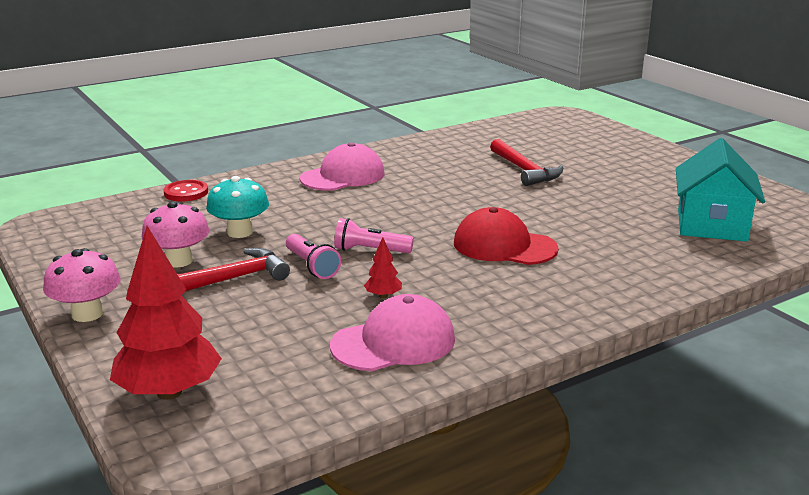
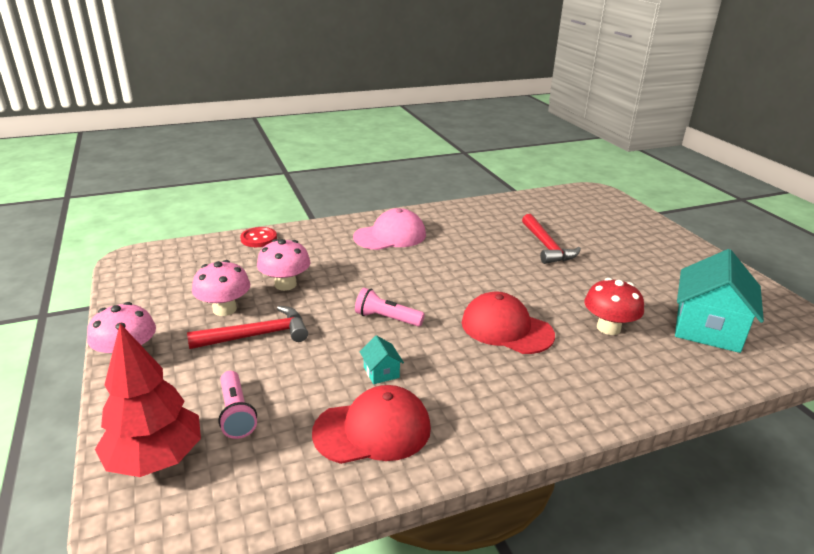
camera: 10 degrees right, 5 degrees up
(240, 232) = (285, 284): turquoise mushroom -> pink mushroom
(312, 266) = (331, 329): pink flashlight -> pink flashlight (236, 413)
(383, 296) = (381, 372): red tree -> turquoise house
(394, 342) = (373, 430): pink cap -> red cap
(611, 234) = (608, 328): none -> red mushroom

